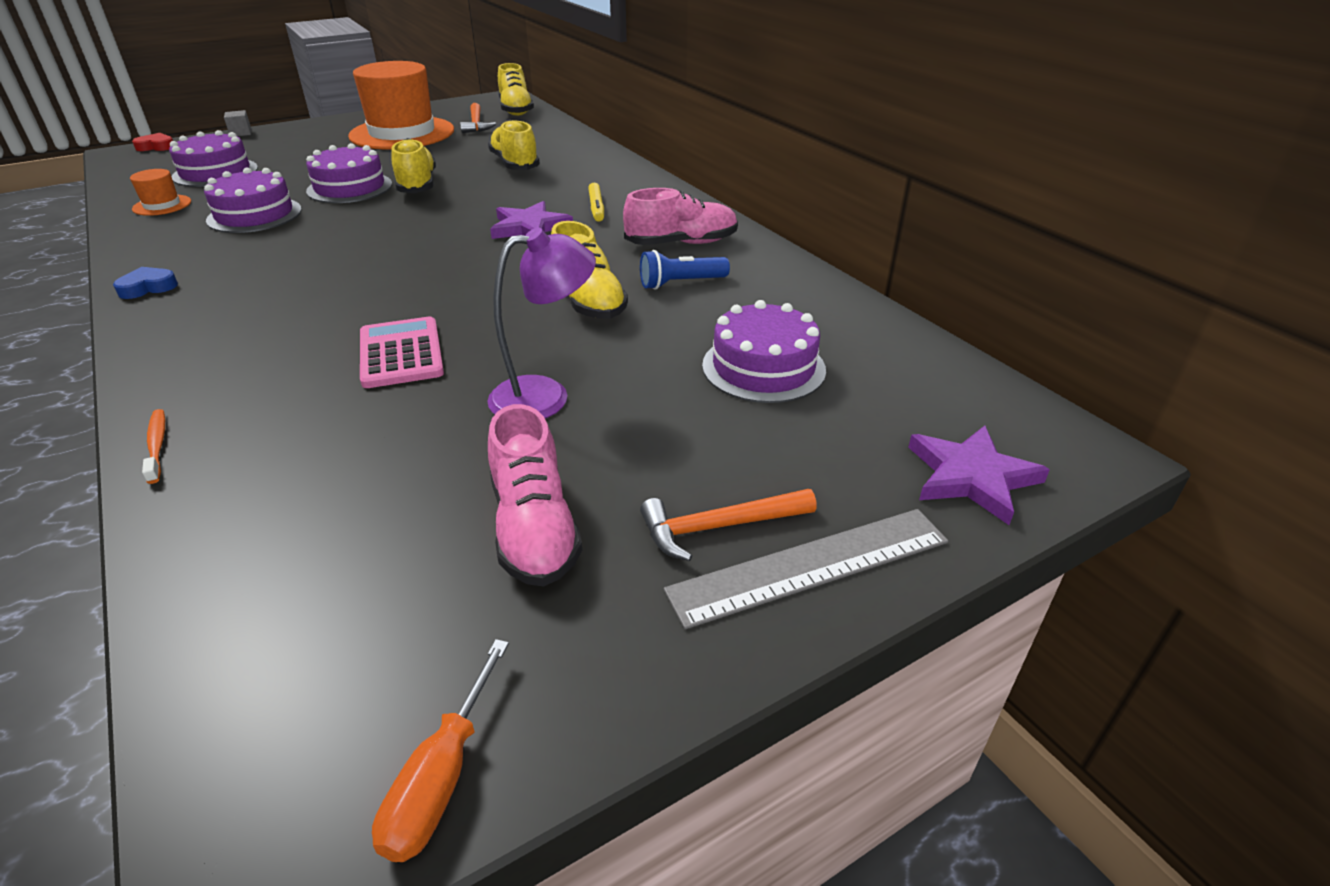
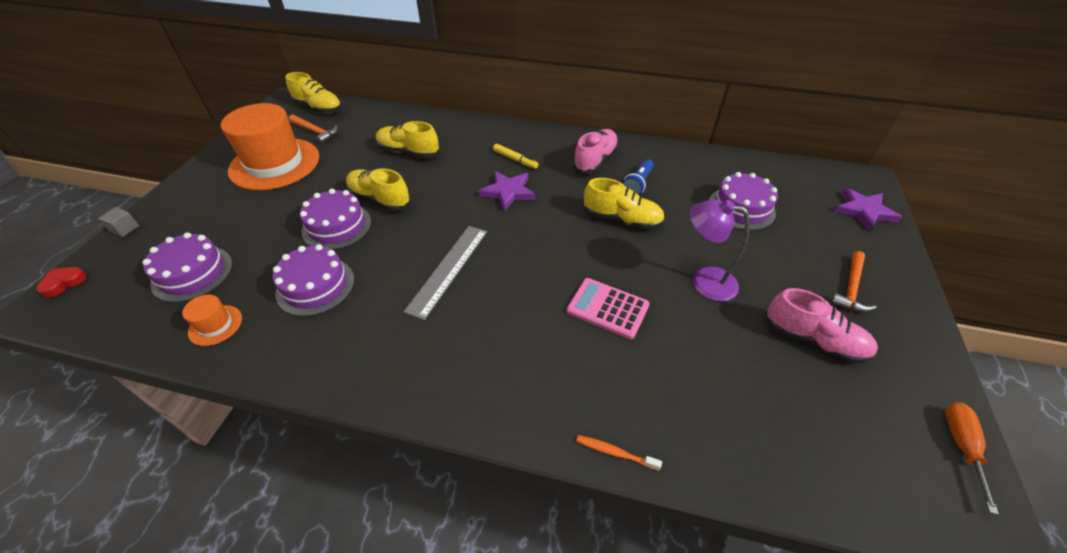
camera: 45 degrees left, 10 degrees up
(148, 287) = (371, 384): blue heart -> none
(441, 779) = (961, 446): orange screwdriver -> orange screwdriver turned 135 degrees counterclockwise
(545, 396) = (704, 281): purple lamp -> purple lamp turned 90 degrees counterclockwise
(810, 566) = (891, 280): grey ruler -> grey ruler (448, 269)

